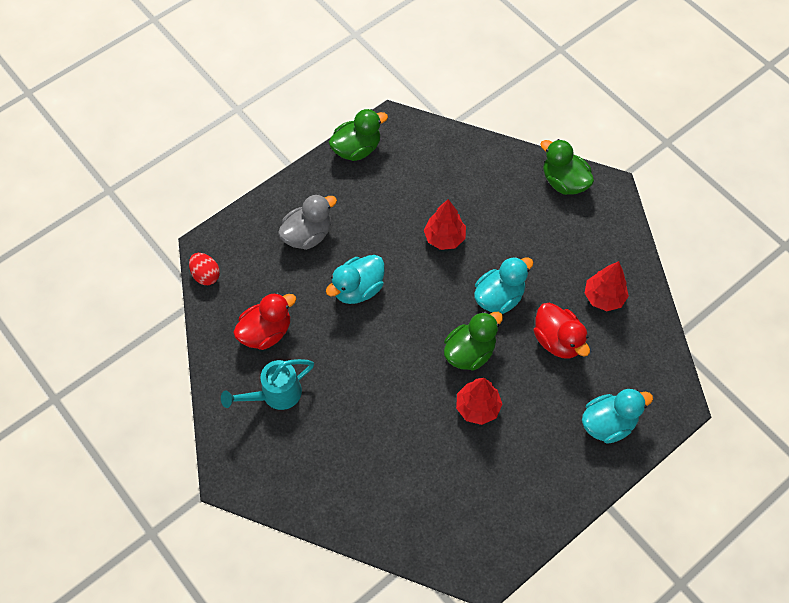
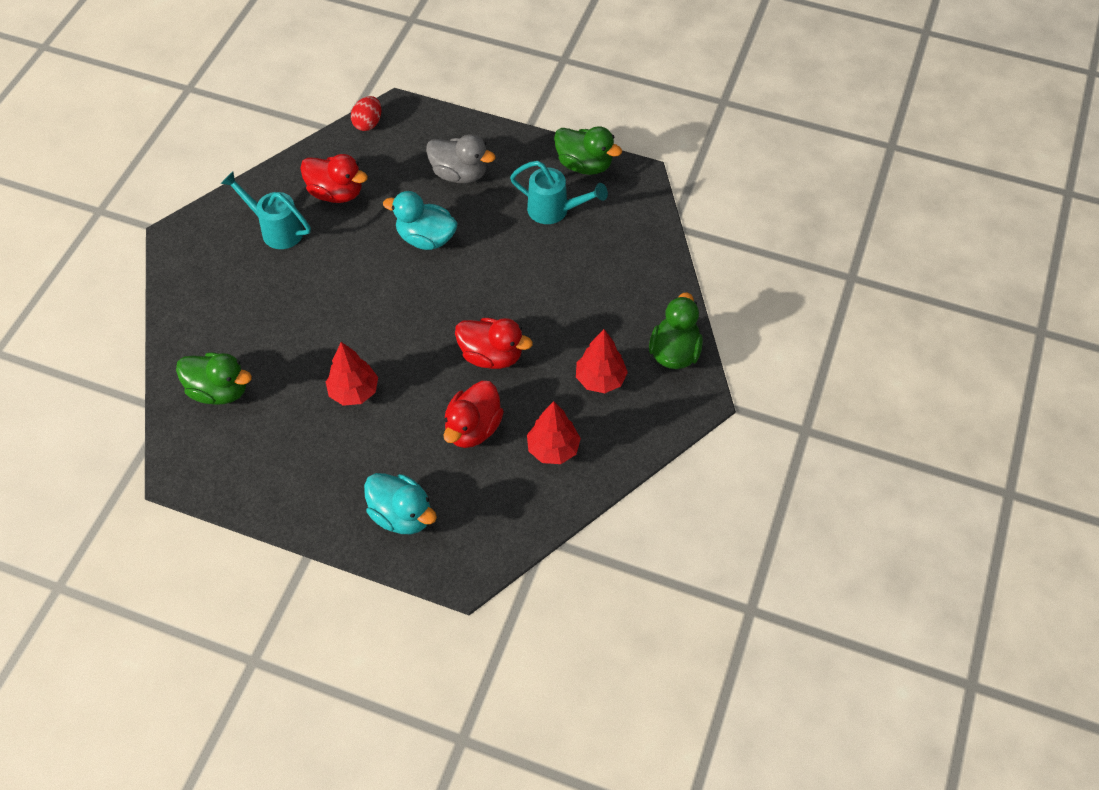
camera: 60 degrees right, 5 degrees down
(388, 190) = (555, 211): none -> turquoise watering can
(444, 238) = (531, 280): red tree -> red tree (600, 379)
(469, 352) = (412, 358): green duck -> green duck (219, 390)
(499, 297) = (491, 356): turquoise duck -> red duck

